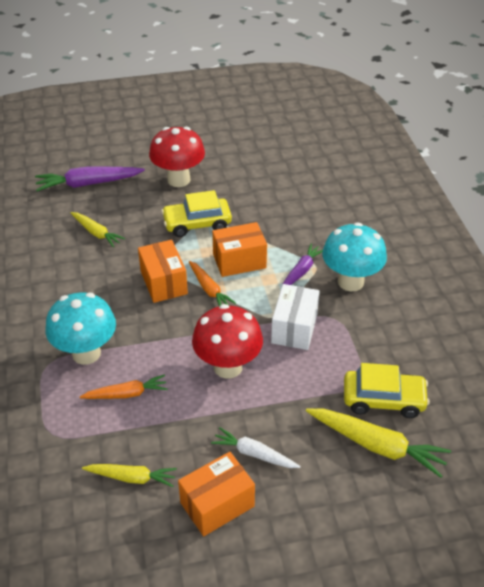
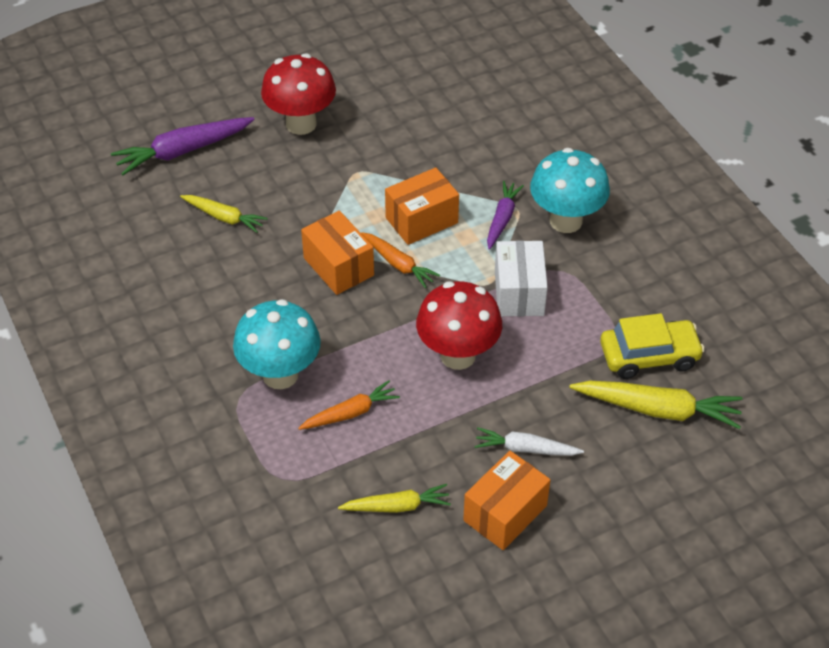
camera: 15 degrees left, 5 degrees up
(197, 224) = (349, 180): yellow car -> none

